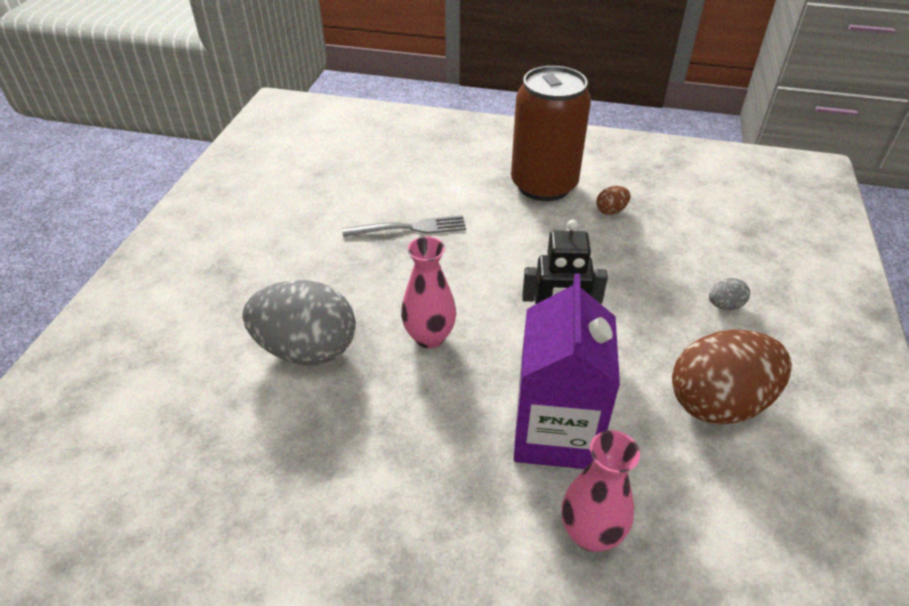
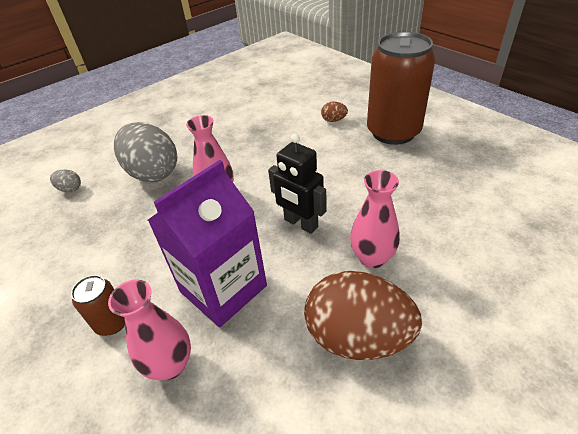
camera: 40 degrees right, 0 degrees up
(409, 228) = (277, 129): grey fork -> none
(478, 538) = (112, 322): none -> brown can
(611, 211) = (426, 165): brown egg -> brown egg (334, 120)
(658, 326) = (372, 258): none -> pink vase
(724, 305) = (446, 269): grey egg -> grey egg (70, 189)

